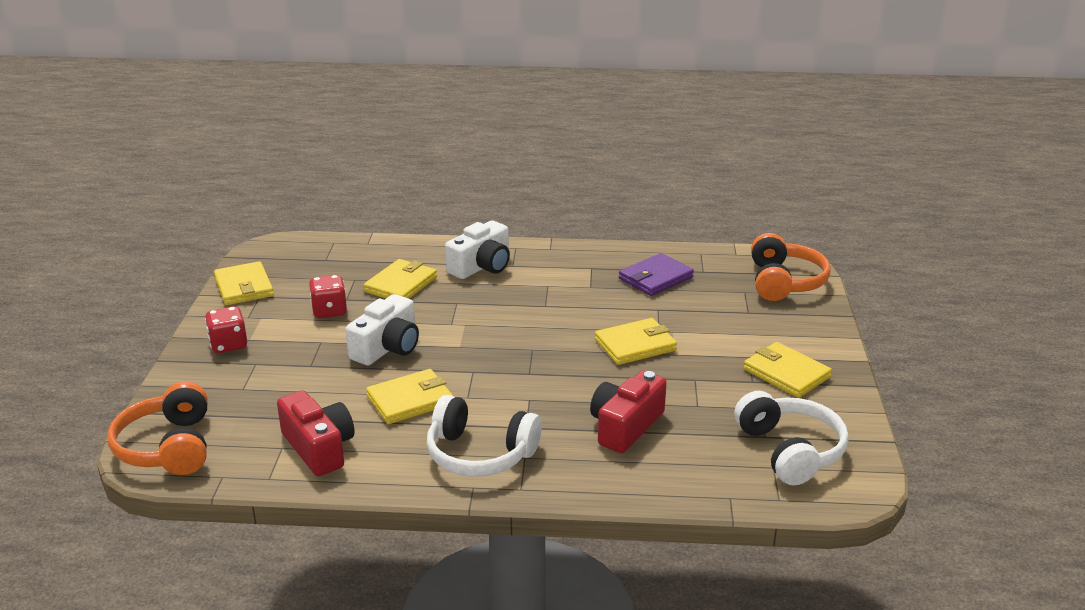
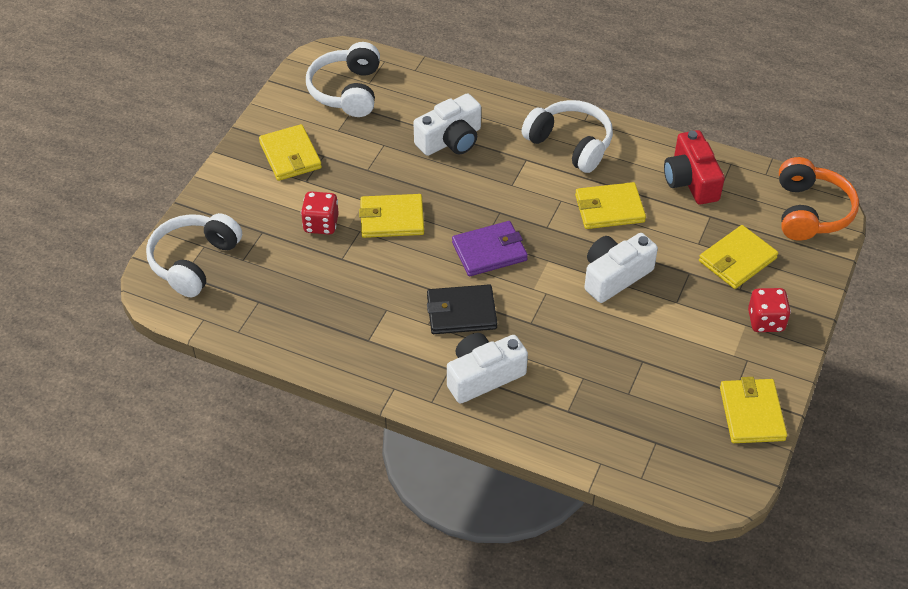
camera: 160 degrees left, 20 degrees up
(329, 311) = (662, 345): red dice -> red dice (321, 224)
(401, 284) = (580, 369): yellow wallet -> yellow wallet (737, 260)
(523, 297) = (461, 312): none -> black wallet
(625, 426) = (450, 140): red camera -> white camera
(655, 278) = (314, 303): purple wallet -> purple wallet (489, 251)
(784, 282) = (194, 262): orange headphones -> white headphones

